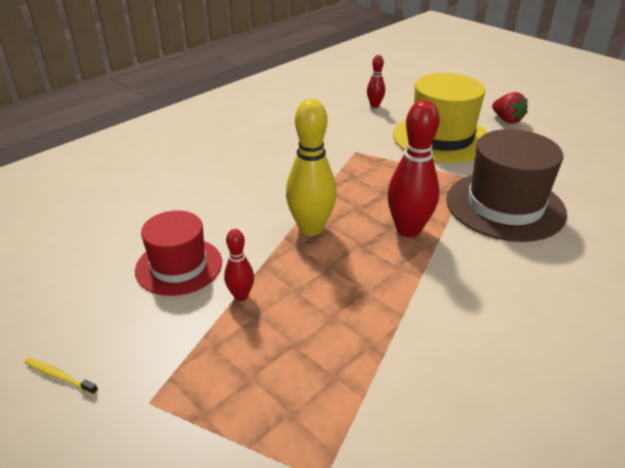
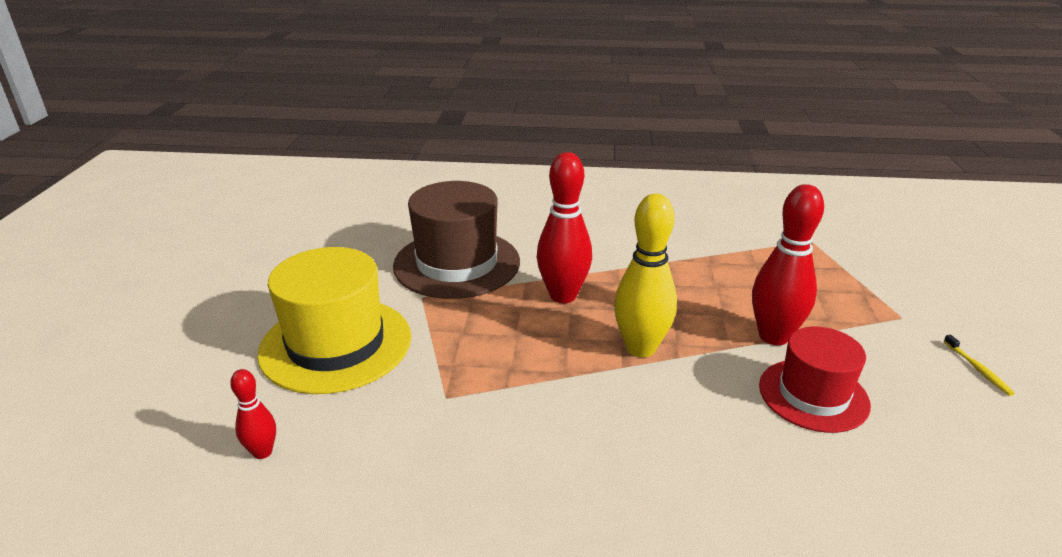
camera: 130 degrees left, 5 degrees down
(241, 296) = (773, 336): red bowling pin -> red bowling pin, size x1.93
(507, 120) = (232, 315): red strawberry -> none

